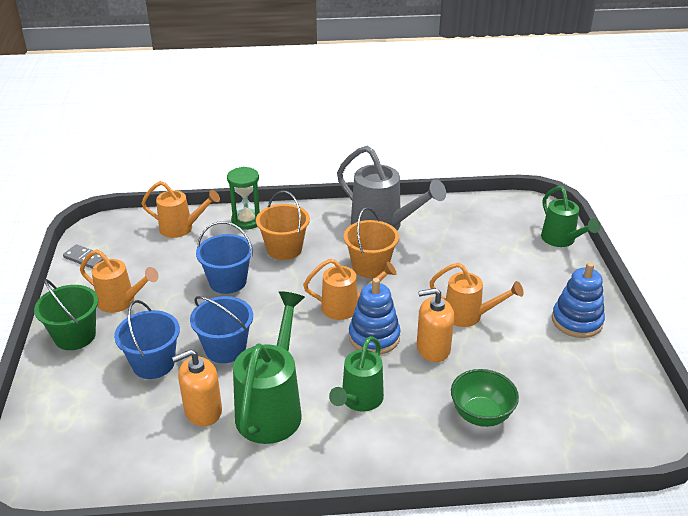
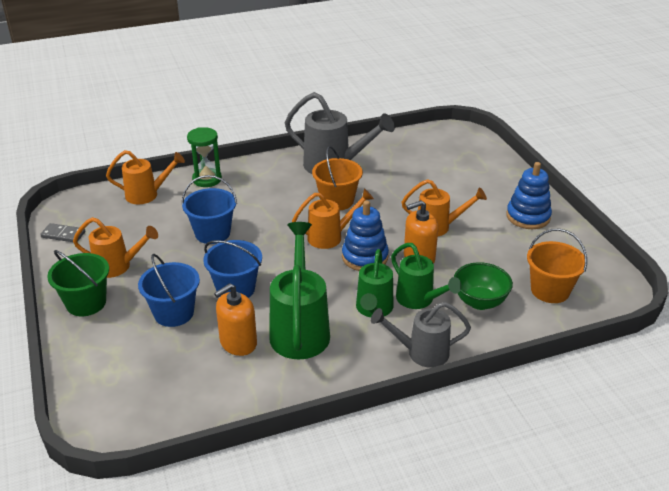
camera: 15 degrees left, 0 degrees up
(284, 249) = (253, 198): orange bucket -> orange bucket (550, 290)
(391, 463) = (421, 353): none -> grey watering can
(561, 240) = (491, 155): green watering can -> green watering can (419, 300)

